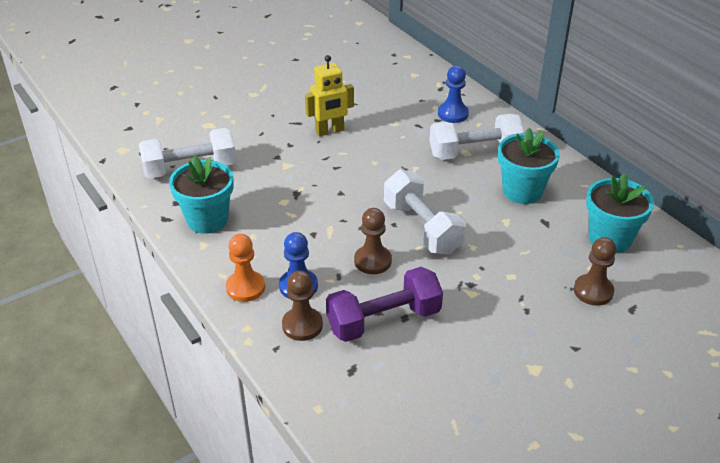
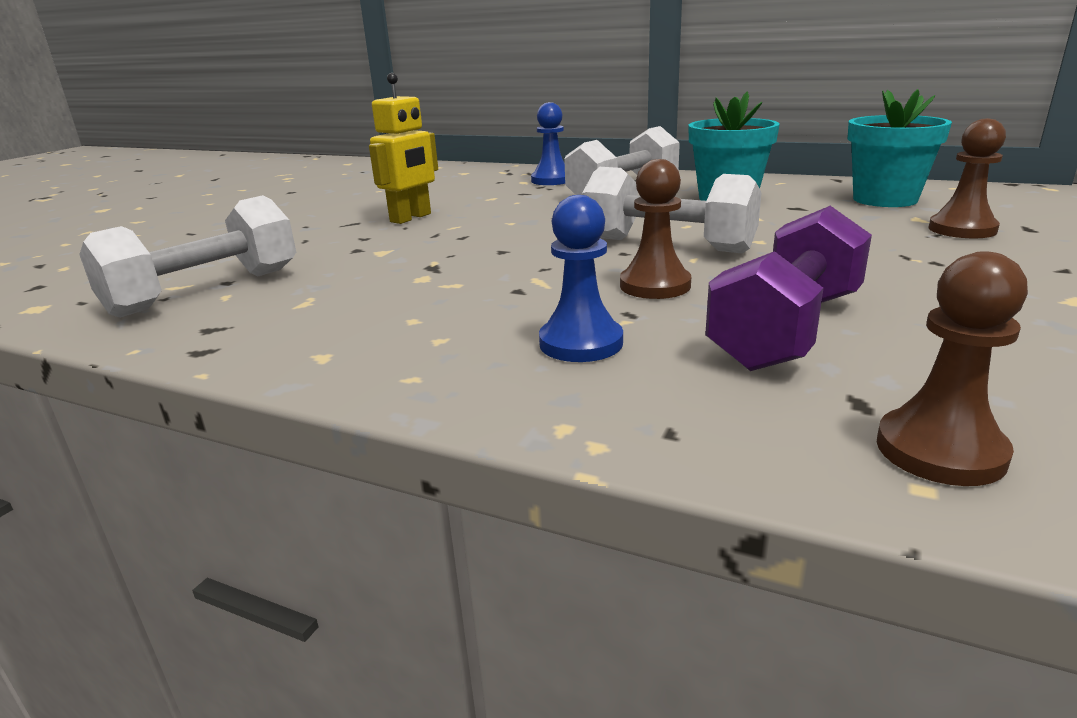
camera: 30 degrees left, 15 degrees down
(207, 220) = (298, 328): turquoise flower pot -> none
(245, 287) = (481, 377): orange pawn -> none
(302, 325) = (667, 383): brown pawn -> brown pawn (940, 450)

